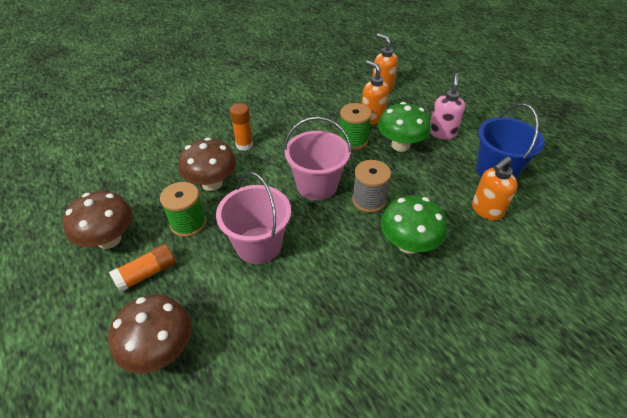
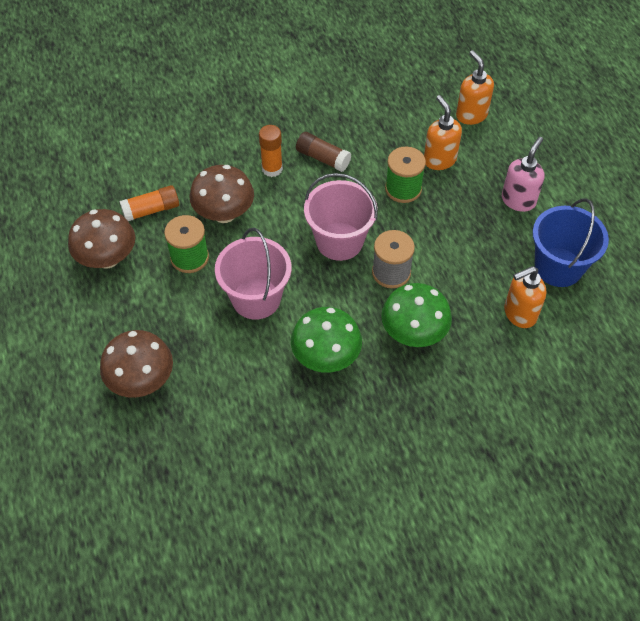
camera: 15 degrees right, 10 degrees up
(147, 273) = (140, 304): orange glue stick -> orange glue stick (151, 210)
(283, 131) = (323, 158): none -> brown glue stick
(400, 145) = (458, 207): green mushroom -> green mushroom (326, 357)

